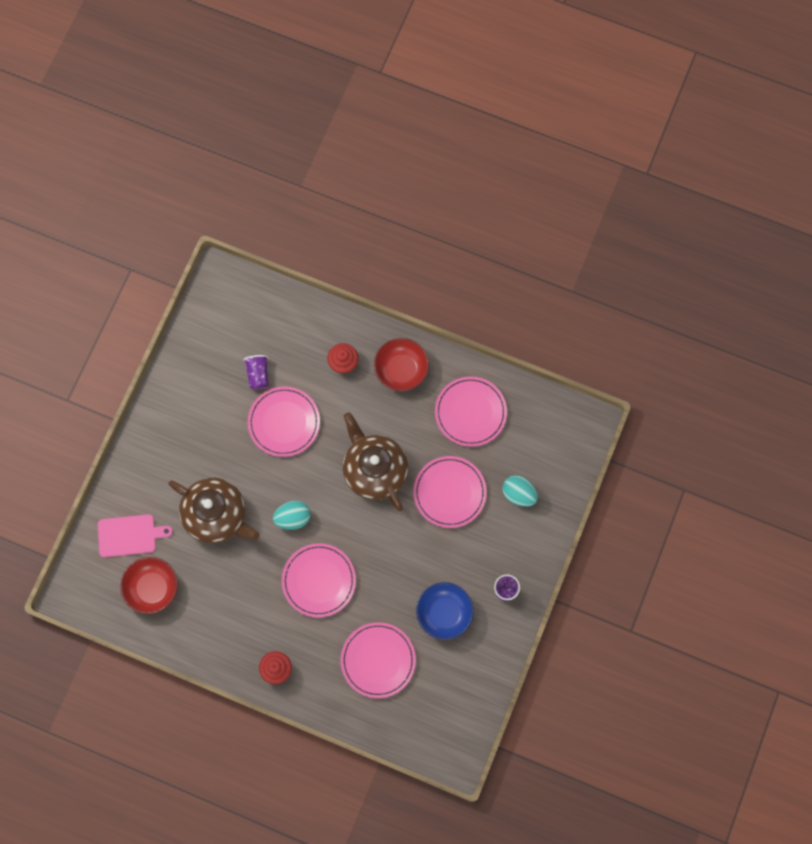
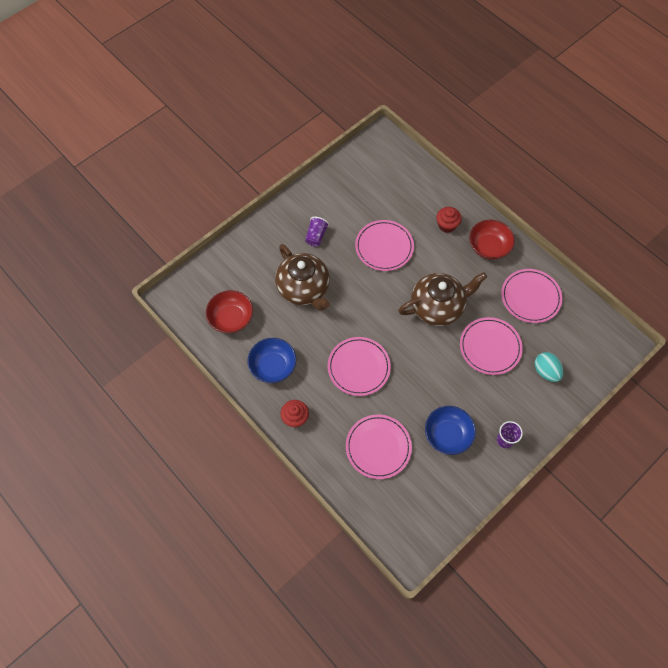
camera: 25 degrees right, 10 degrees down
(130, 535) = (234, 276): pink cutting board -> none
(225, 622) = (273, 366): none -> blue bowl
(258, 374) = (380, 208): purple cup -> purple cup (316, 236)
(293, 518) = (360, 314): turquoise egg -> none
(374, 470) = (438, 307): brown teapot -> brown teapot turned 75 degrees clockwise

